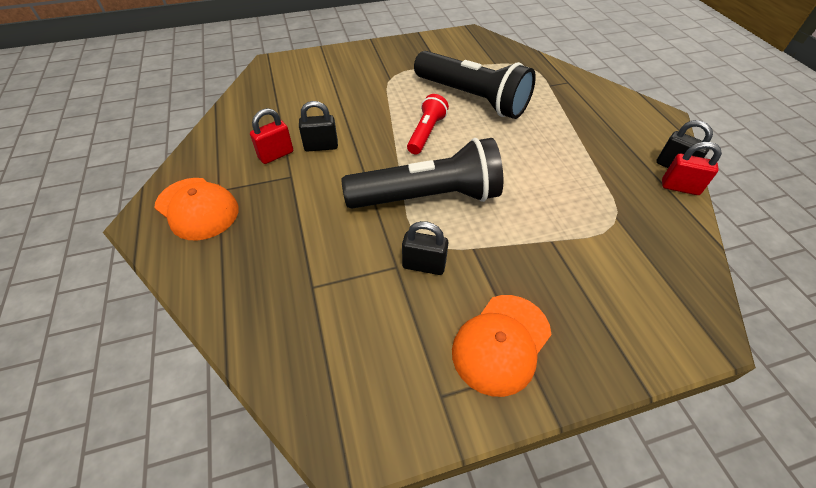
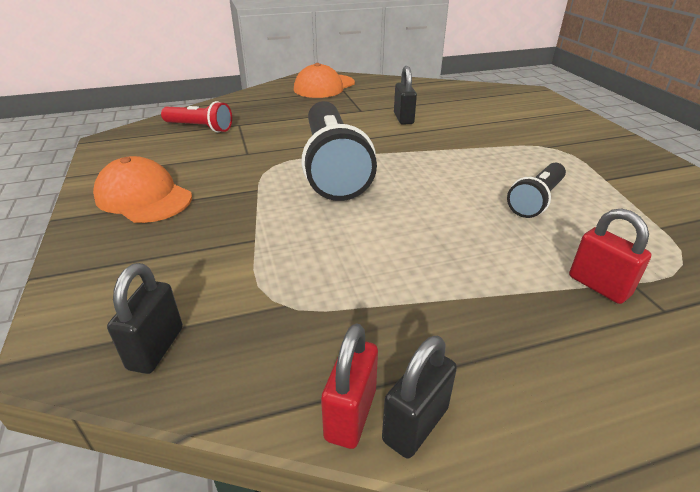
camera: 90 degrees right, 15 degrees down
(276, 155) = (388, 103): red padlock -> red padlock (598, 286)
(423, 265) = (244, 164): black padlock -> black padlock (156, 348)
(426, 133) = (442, 167): red flashlight -> red flashlight (200, 128)
(472, 98) = (536, 200): black flashlight -> black flashlight, size x0.52

